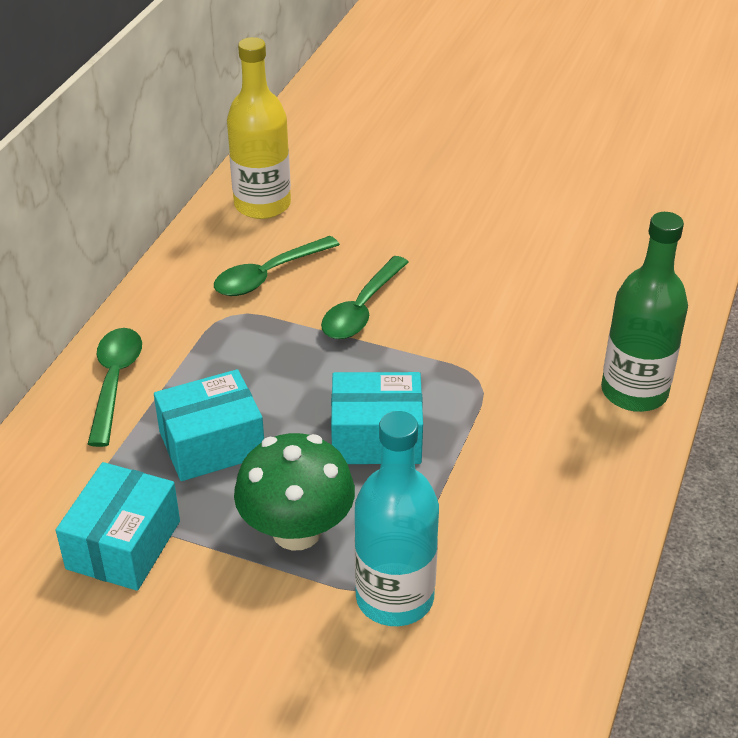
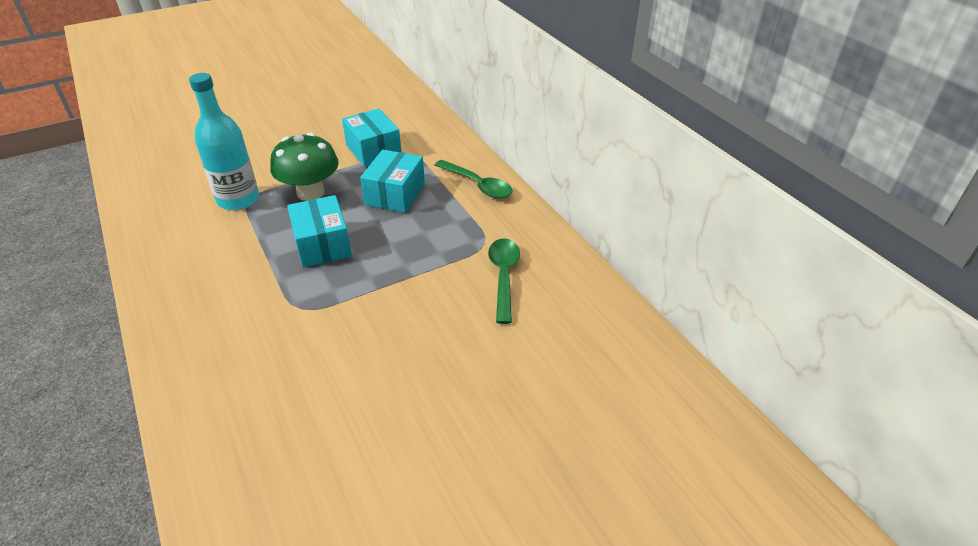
camera: 130 degrees right, 0 degrees up
(262, 205) = (589, 315): yellow bottle -> none
(362, 309) = (422, 298): green spoon -> none
(376, 437) = (322, 244): turquoise box -> turquoise box turned 60 degrees counterclockwise
(634, 392) = (190, 371): green bottle -> none

